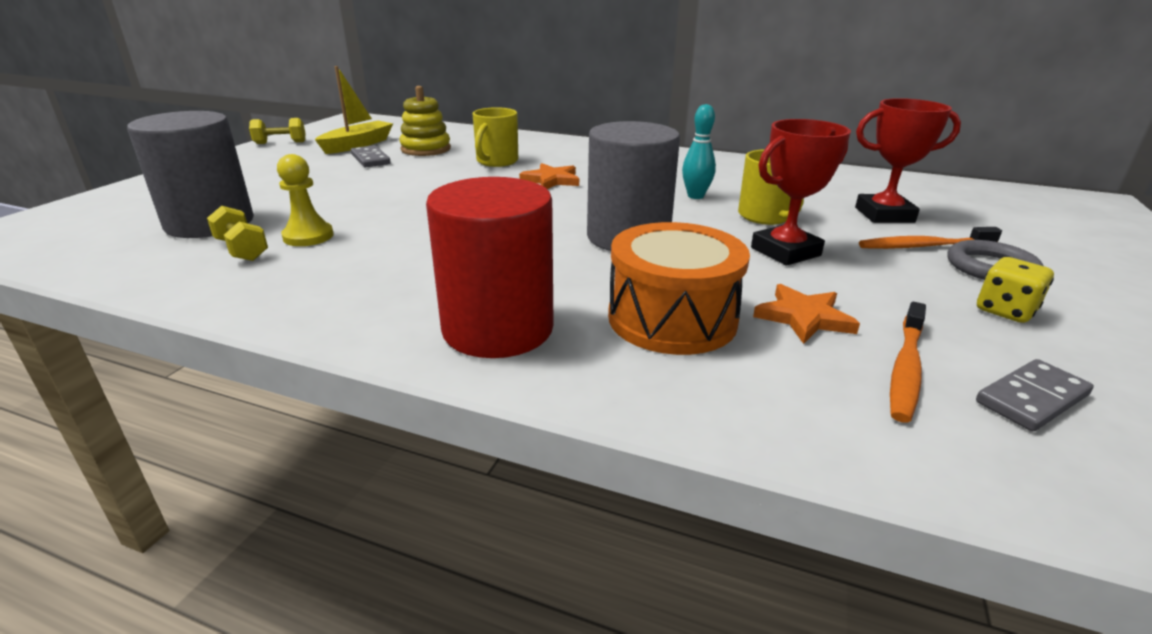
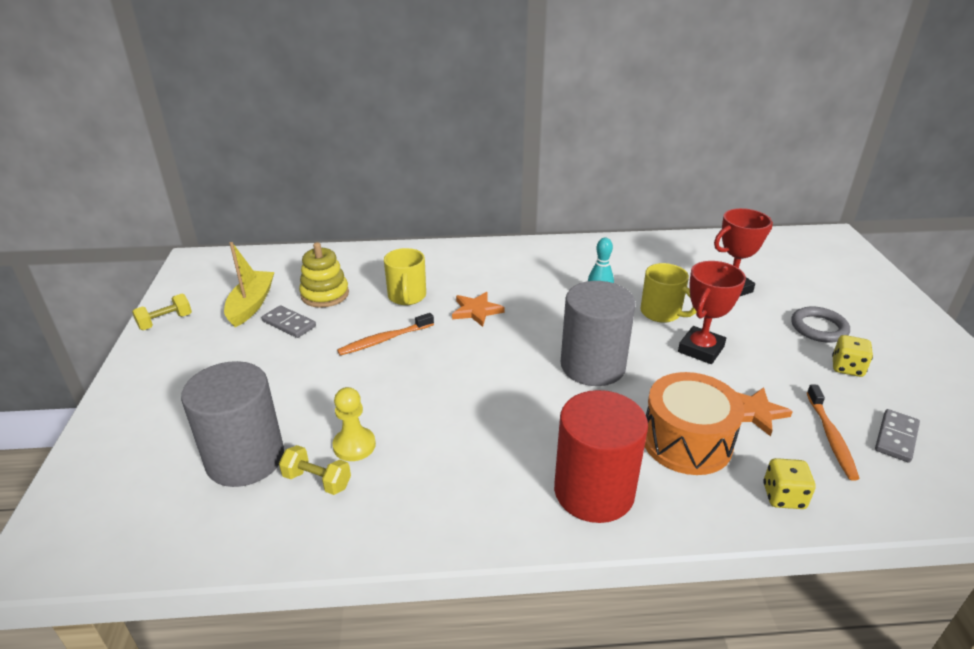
camera: 25 degrees left, 5 degrees up
(758, 405) = (783, 496): none -> yellow dice
(923, 246) = (772, 317): orange toothbrush -> orange toothbrush (384, 340)

